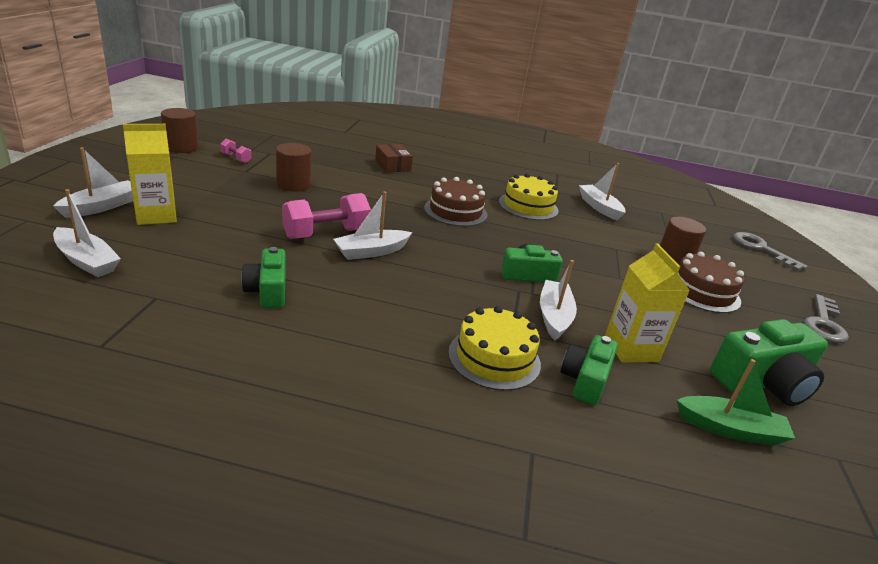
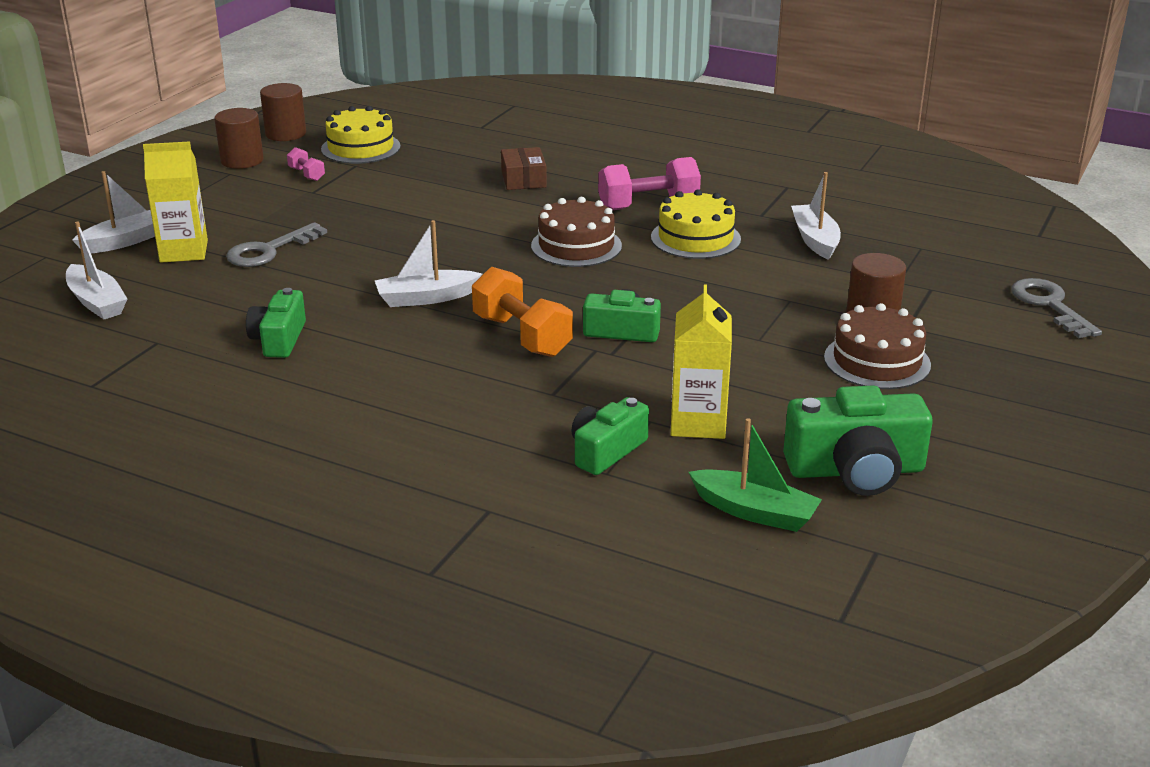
camera: 20 degrees right, 0 degrees up
(293, 185) = (367, 210): brown cylinder -> brown cylinder (285, 134)
(326, 234) = (379, 275): pink dumbbell -> pink dumbbell (648, 206)
(460, 281) = (522, 336): none -> orange dumbbell
(494, 358) = (507, 421): yellow cake -> yellow cake (360, 148)
(554, 316) = (620, 382): white boat -> none
(823, 323) = (1040, 410): grey key -> grey key (269, 250)

